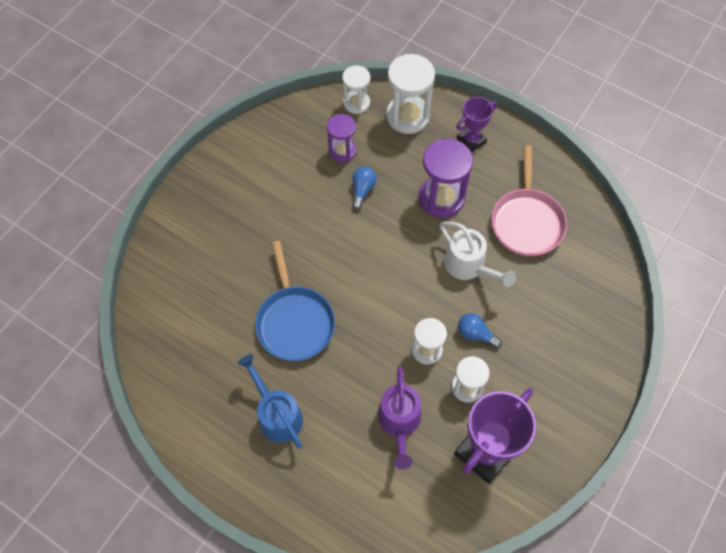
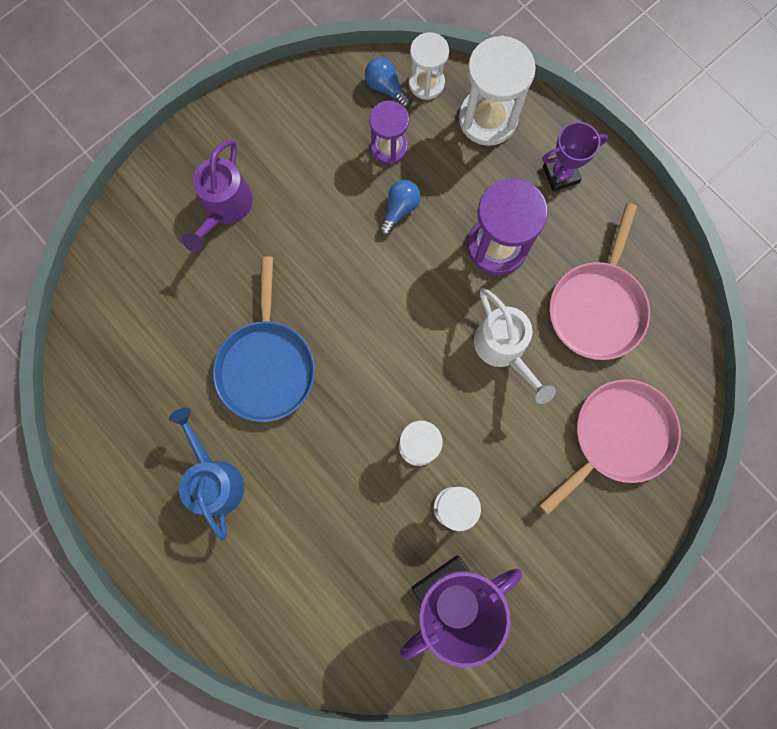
camera: 15 degrees right, 15 degrees up
(399, 423) = (357, 529): purple watering can -> purple watering can (224, 208)
(475, 334) = (485, 441): blue light bulb -> blue light bulb (386, 88)
(572, 305) = (618, 436): none -> pink pan

